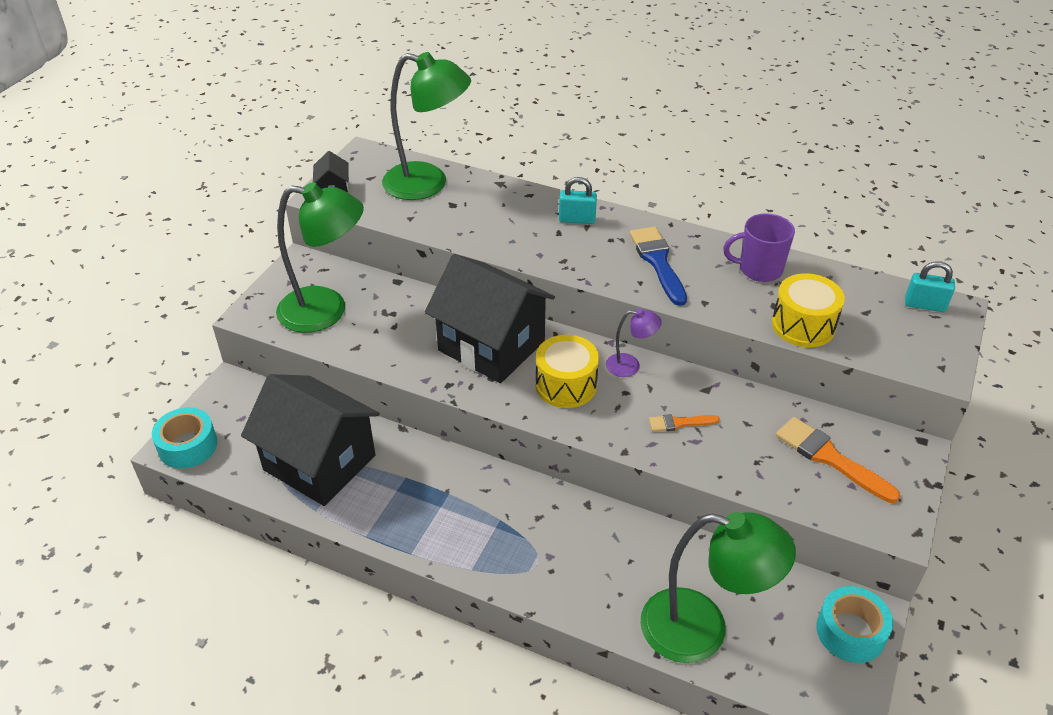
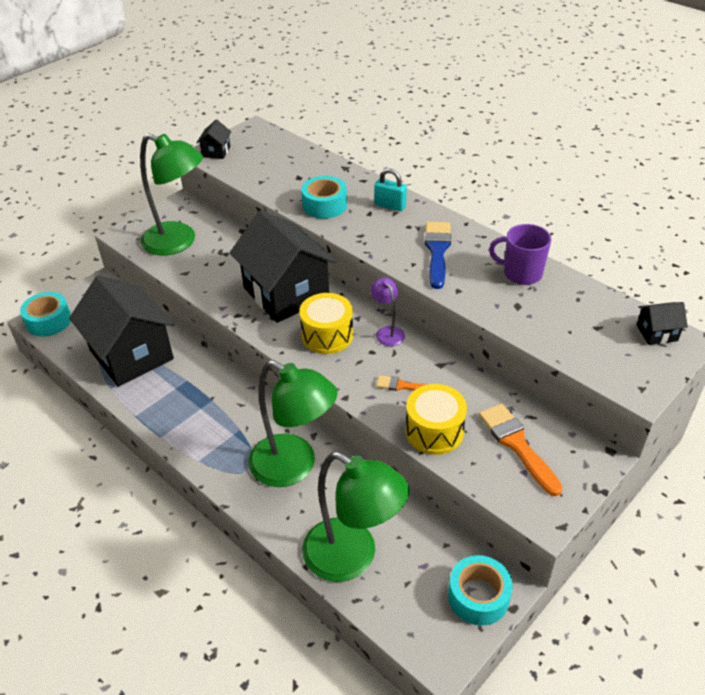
camera: 20 degrees right, 0 degrees up
(428, 184) = (289, 159): green lamp -> green lamp (294, 467)
(502, 233) = (324, 205): none -> turquoise tape
(630, 366) = (387, 332): purple lamp -> purple lamp turned 135 degrees counterclockwise
(803, 325) = (533, 326): yellow drum -> yellow drum (434, 431)
(924, 305) = (656, 333): turquoise padlock -> black house

